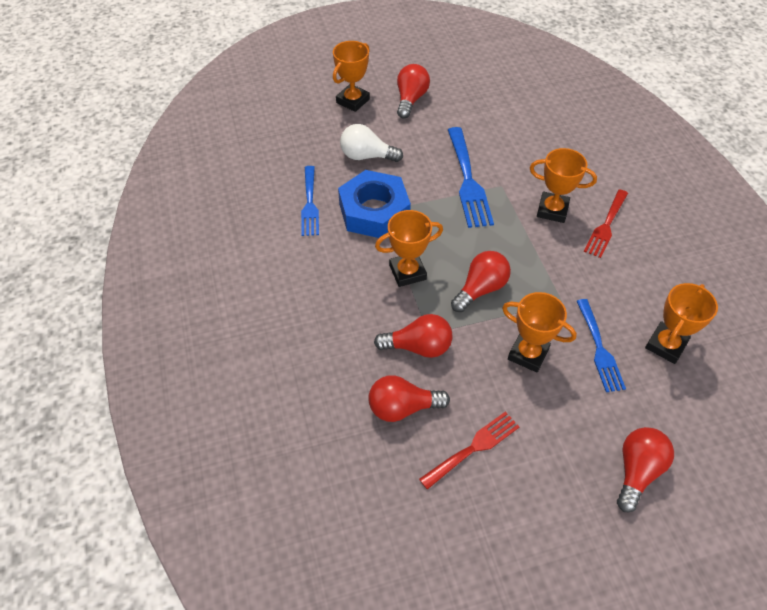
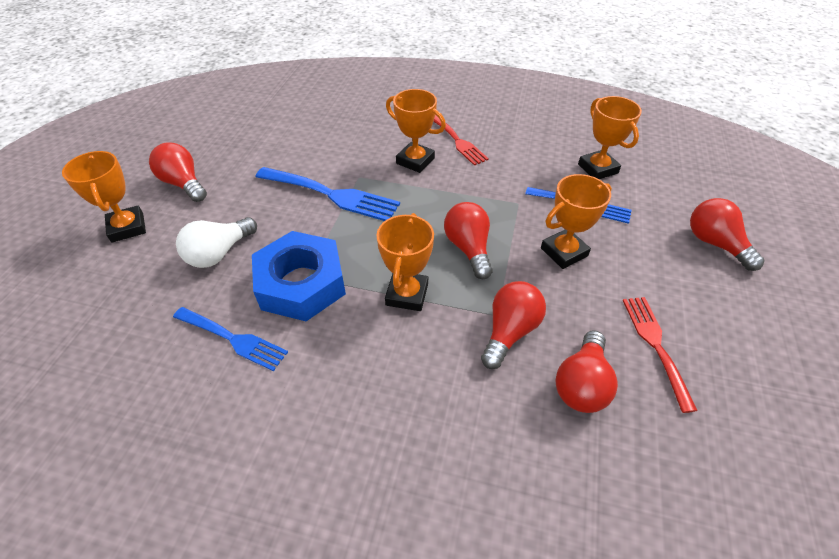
camera: 60 degrees left, 5 degrees down
(552, 210) = (415, 161): orange trophy -> orange trophy turned 75 degrees clockwise

